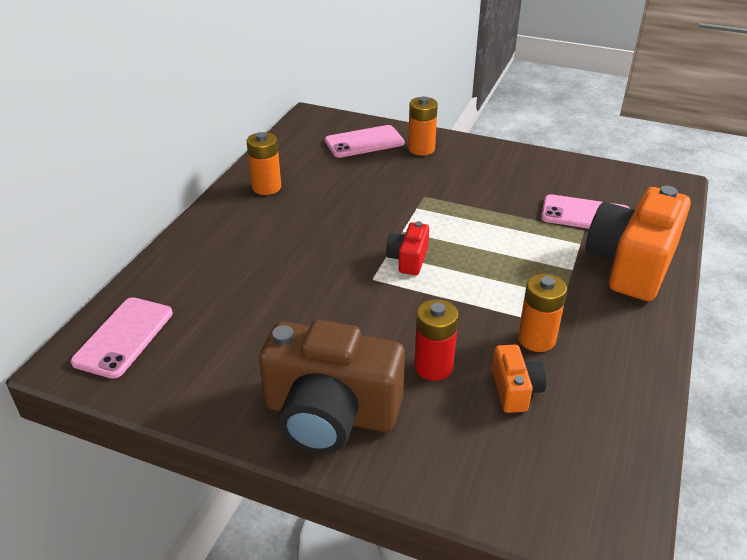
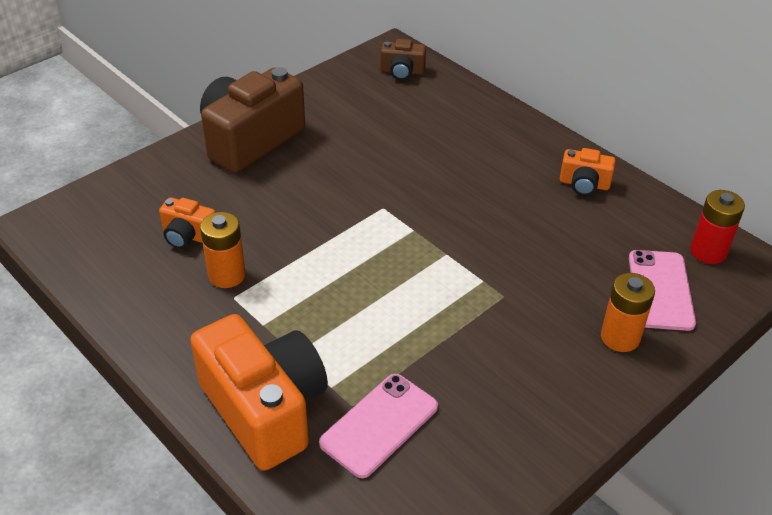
camera: 115 degrees right, 5 degrees up
(124, 337) = (402, 72): pink phone -> brown camera
(266, 187) = (584, 184): orange battery -> orange camera
(408, 259) = (395, 240): red camera -> none
(433, 366) = (249, 203): red battery -> red battery (708, 252)

